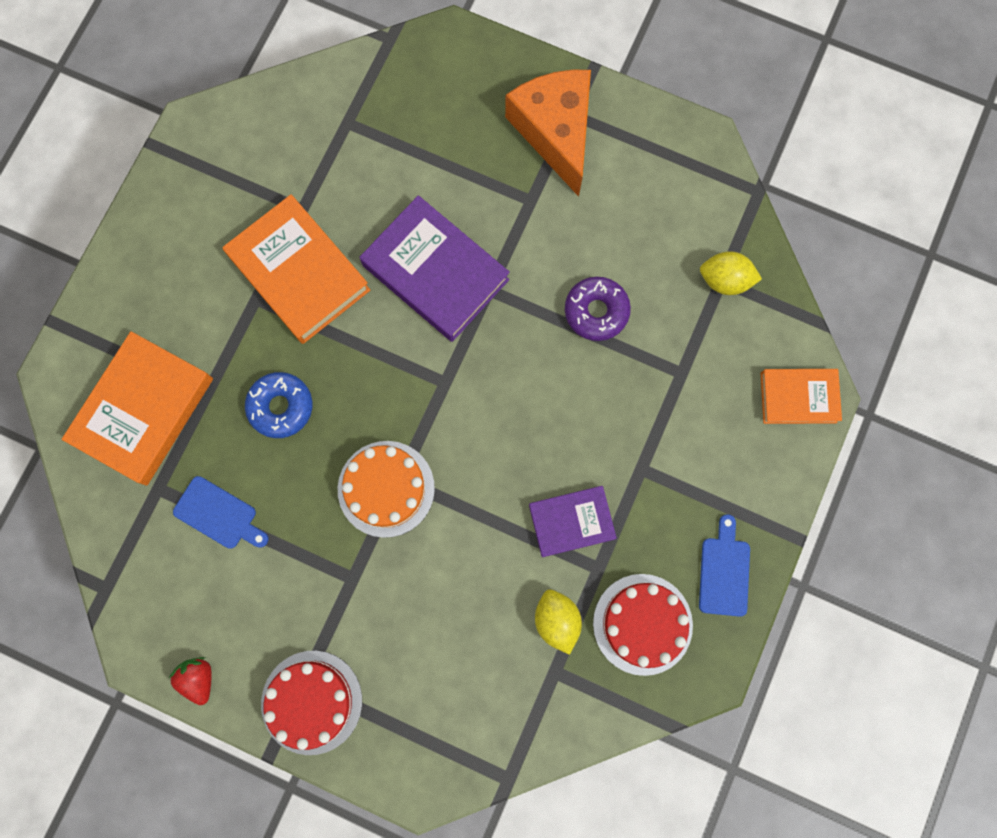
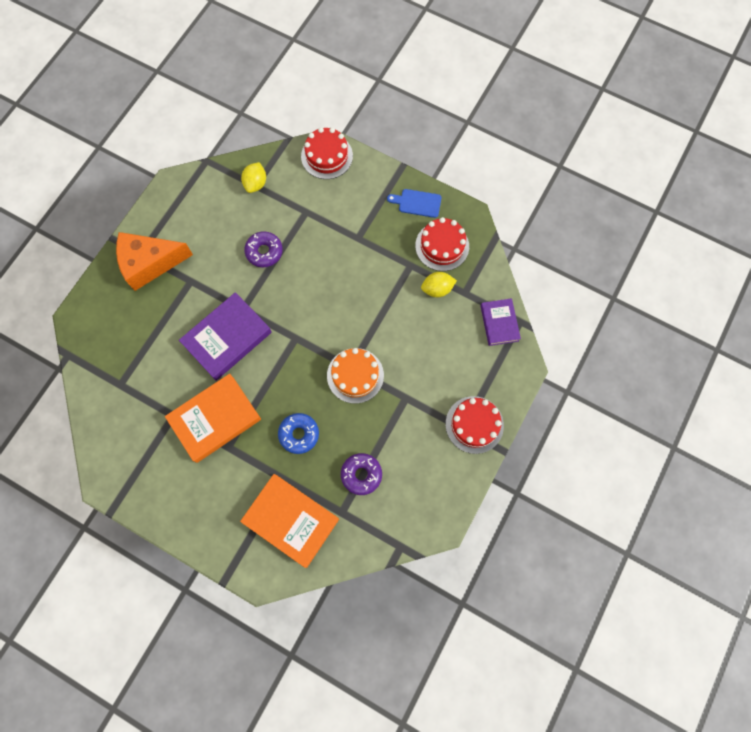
camera: 85 degrees left, 5 degrees down
(198, 678) = (457, 490): red strawberry -> none
(219, 514) = (361, 474): blue cutting board -> purple donut
(571, 521) = (383, 276): purple book -> purple book (499, 323)
(798, 397) = (327, 156): orange book -> red cake

